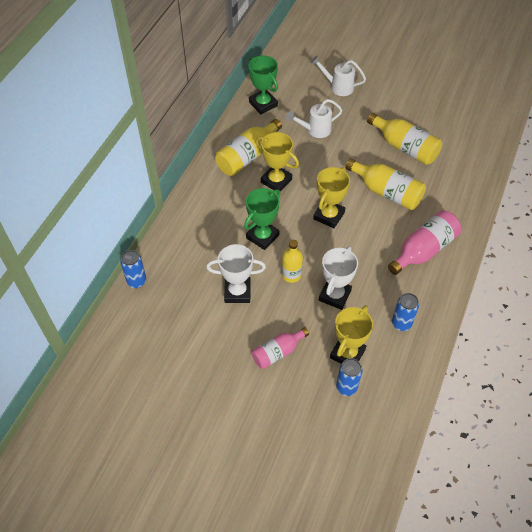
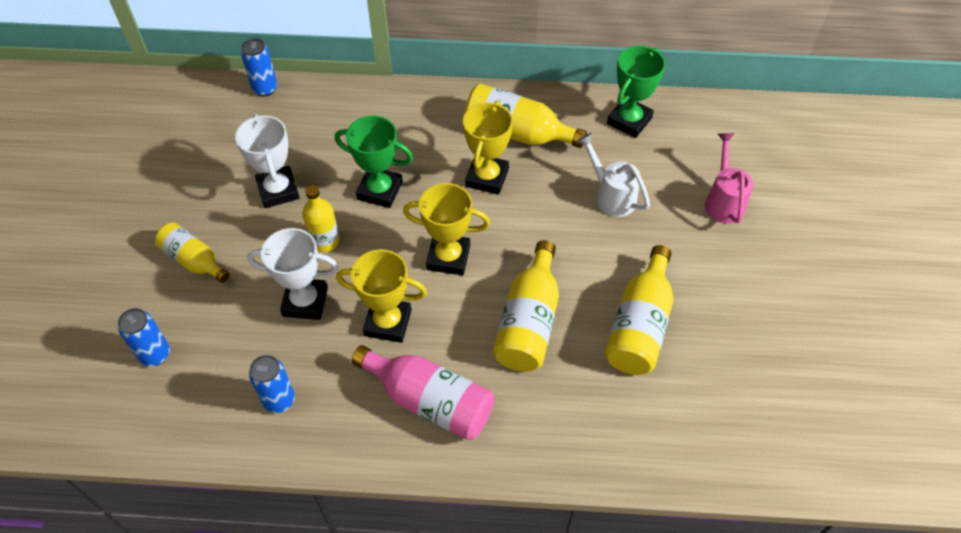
camera: 70 degrees right, 0 degrees up
(278, 352) = (194, 260): pink bottle -> yellow bottle
(338, 87) = (723, 201): white watering can -> pink watering can
(347, 353) = (210, 342): yellow trophy -> yellow trophy (388, 323)

